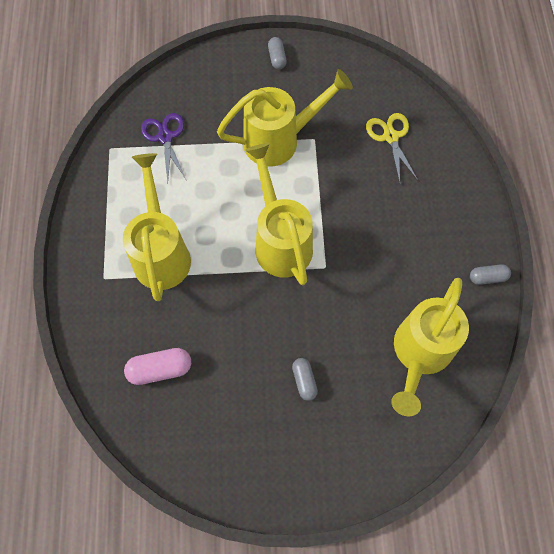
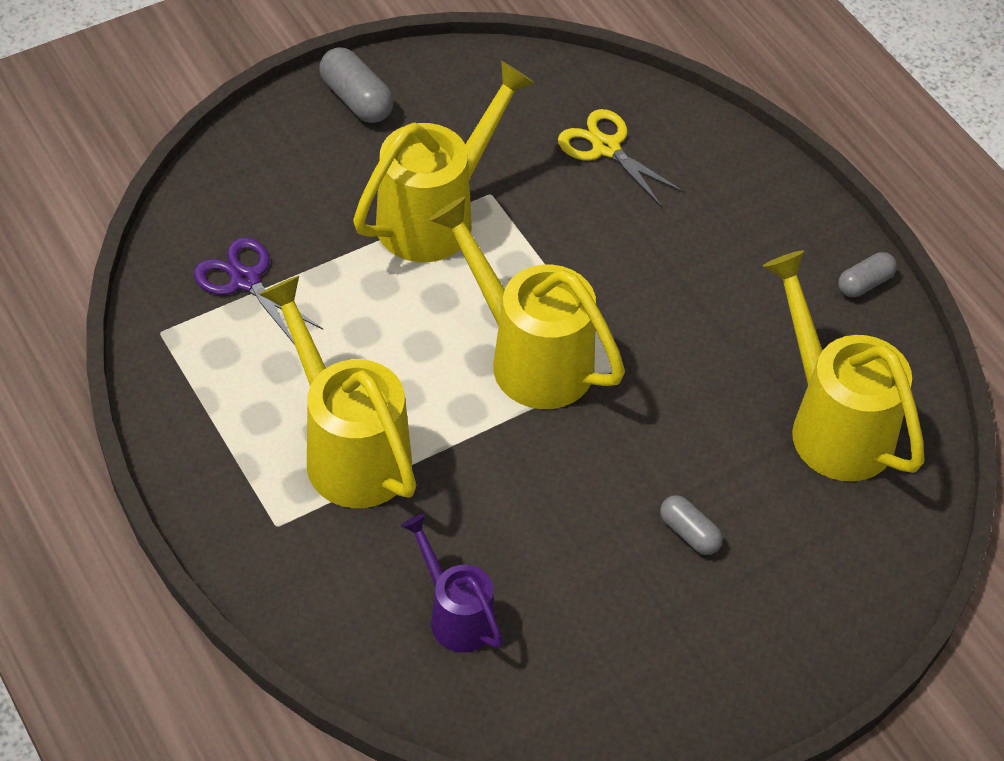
camera: 30 degrees left, 15 degrees down
(160, 369) = (456, 615): pink capsule -> purple watering can
(277, 58) = (356, 99): grey capsule -> grey capsule, size x1.54
(419, 353) = (832, 424): yellow watering can -> yellow watering can turned 150 degrees clockwise

